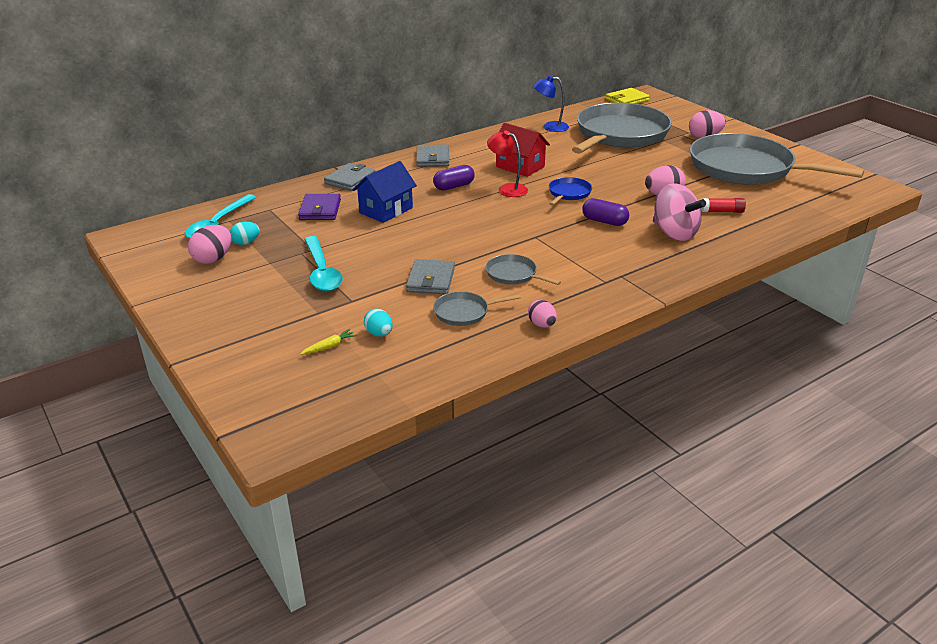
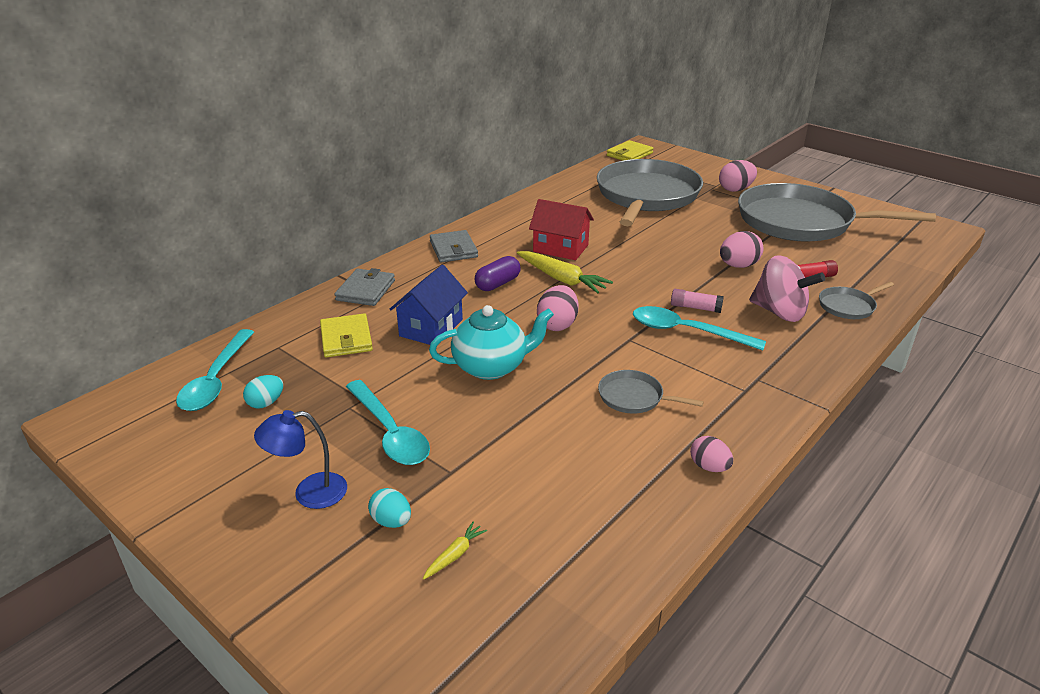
camera: 15 degrees left, 0 degrees up
(213, 259) = (230, 436): pink egg -> pink egg (557, 324)
(320, 210) = (346, 339): purple wallet -> yellow wallet
(379, 334) = (512, 520): turquoise egg -> turquoise egg (391, 521)
(417, 241) = (491, 367): none -> turquoise teapot
(430, 280) = (537, 422): grey wallet -> none
(464, 312) = (604, 465): grey pan -> grey pan (848, 306)
(507, 189) = (562, 279): red lamp -> yellow carrot
(550, 127) = (566, 195): blue lamp -> blue lamp (309, 493)
(568, 193) = (634, 276): blue pan -> none
(585, 237) = (686, 331): none -> turquoise spoon
(604, 221) = (695, 308): purple capsule -> pink glue stick

